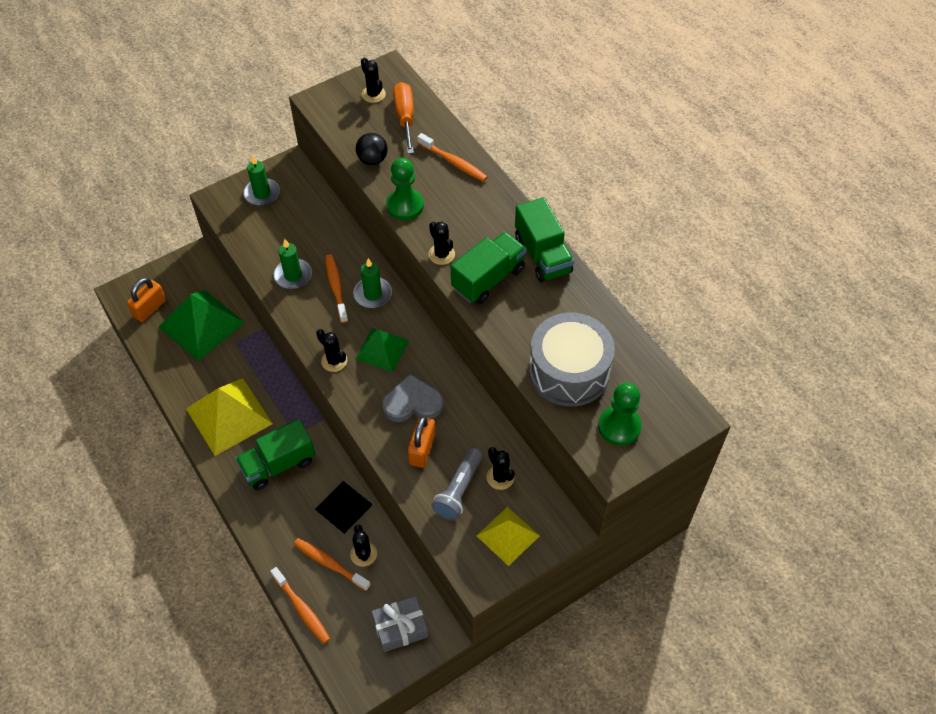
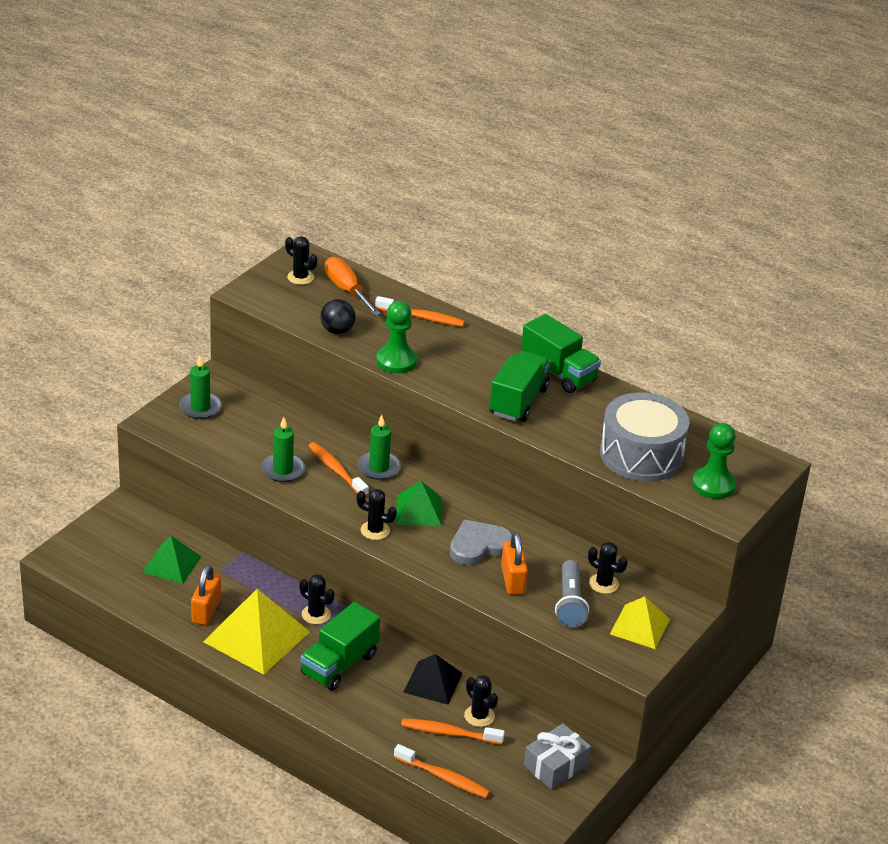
camera: 25 degrees left, 20 degrees down
(150, 308) = (101, 563): orange padlock -> orange padlock (206, 610)
(202, 324) = (171, 564): green pyramid -> green pyramid, size x0.61
(441, 254) = (459, 392): black cactus -> black cactus (316, 614)

